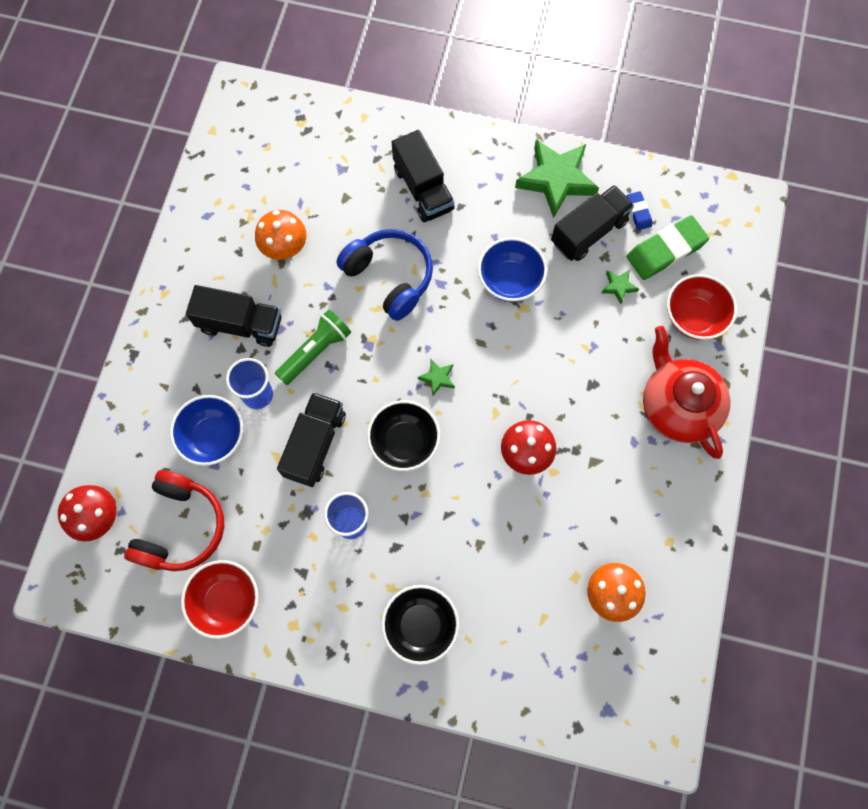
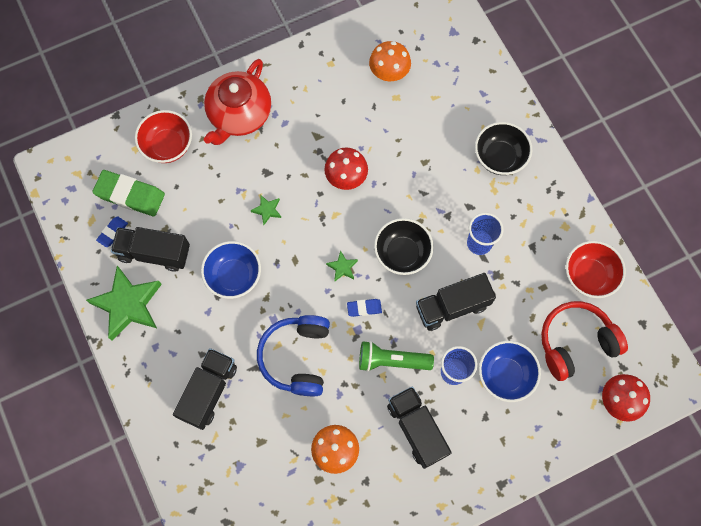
camera: 130 degrees left, 0 degrees up
(383, 366) = (364, 308): none -> blue eraser
(618, 287) = (182, 205): green star -> green star (267, 210)

